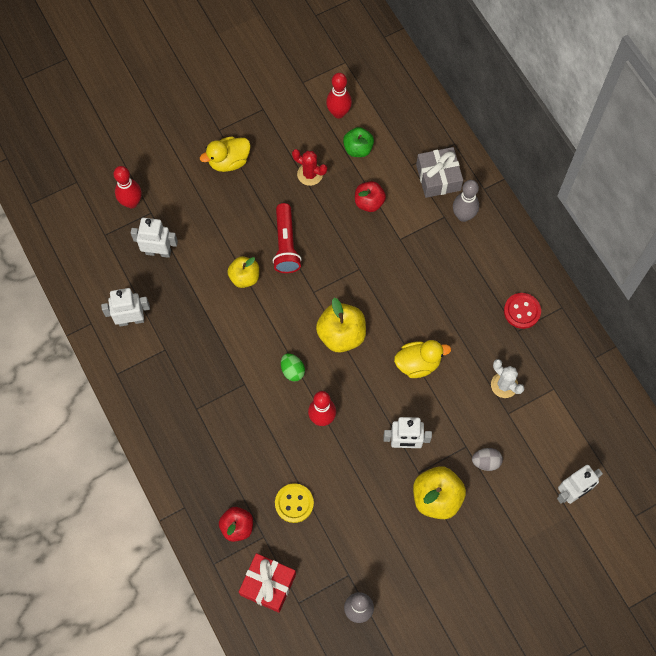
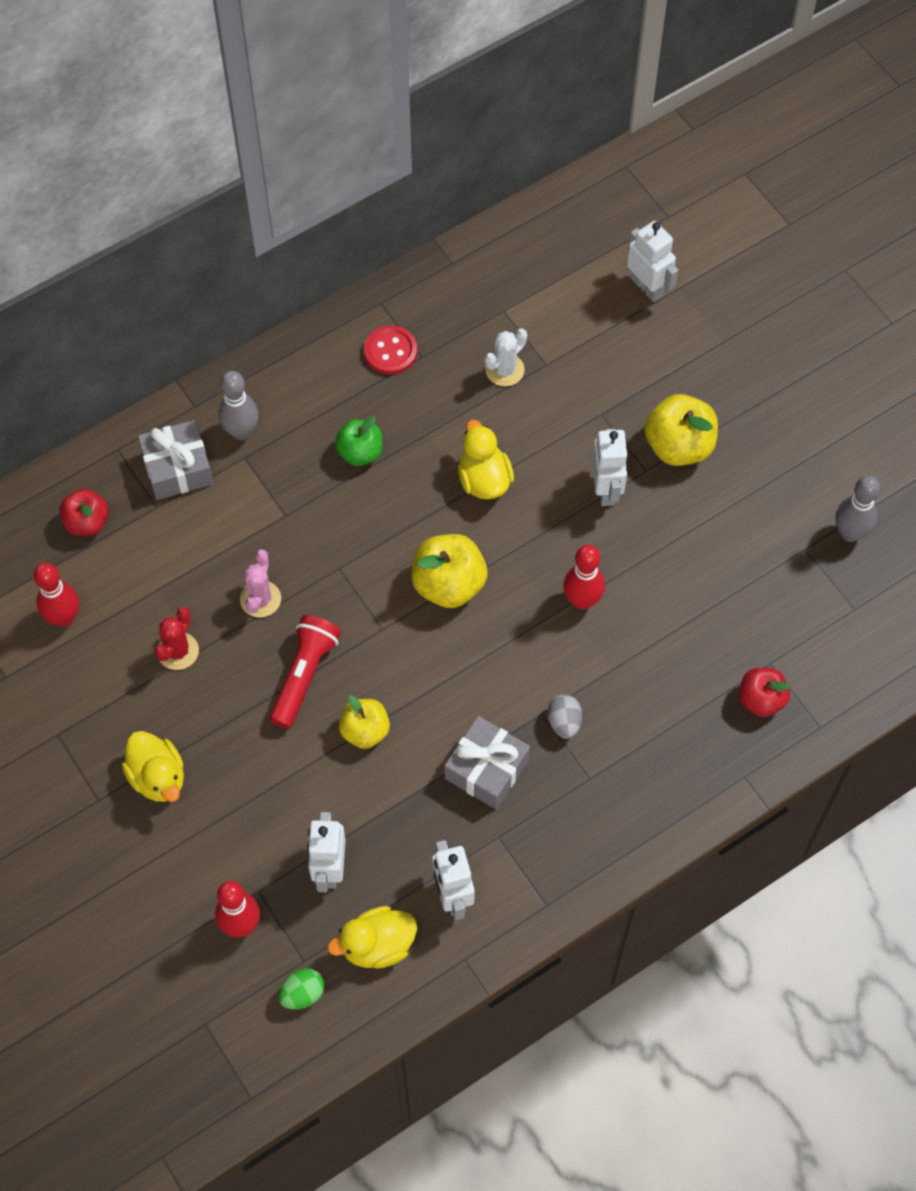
camera: 95 degrees left, 5 degrees down
(107, 275) = (377, 945): none -> yellow duck
(210, 347) = (486, 769): none -> grey gift
(268, 584) = (836, 650): red gift -> none
(286, 244) = (304, 675): red flashlight -> red flashlight turned 60 degrees counterclockwise
(292, 371) = (513, 647): green egg -> green egg (302, 994)
(294, 503) = (714, 627): yellow button -> none
(341, 222) = (260, 599): none -> pink cactus
(358, 149) = (130, 584): green apple -> green apple (360, 452)
(369, 202) = (224, 561): red apple -> red apple (87, 522)
(486, 462) = (619, 388): grey egg -> grey egg (564, 722)

